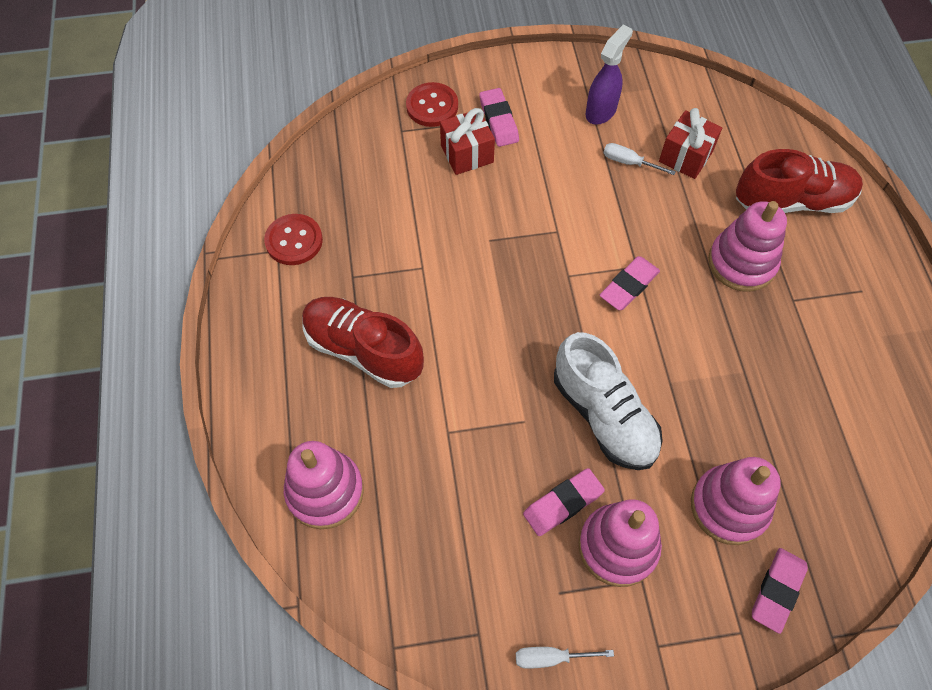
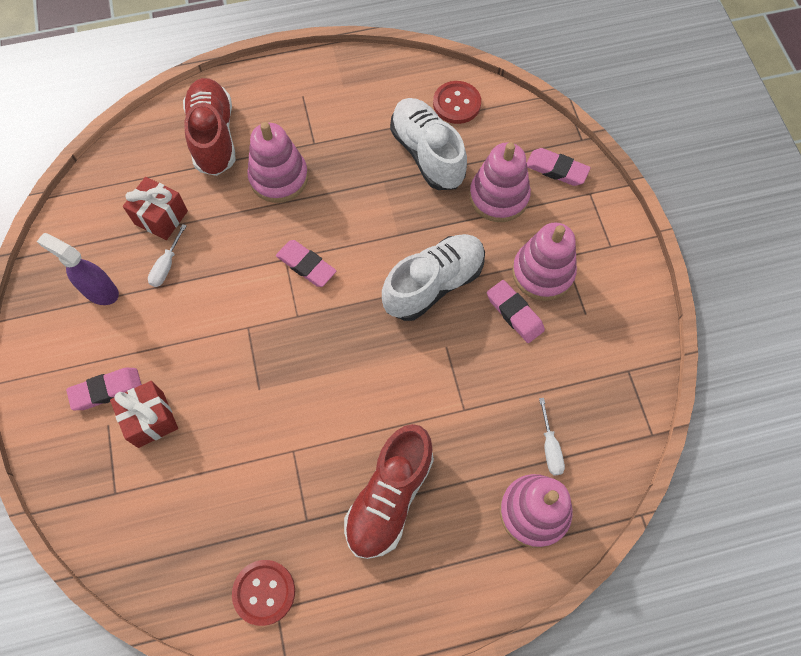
camera: 95 degrees left, 5 degrees up
(432, 106) = (81, 463): red button -> red button (456, 104)
(550, 657) = (634, 318): white screwdriver -> white screwdriver (550, 448)
(788, 425) = (427, 154): none -> white shoe

